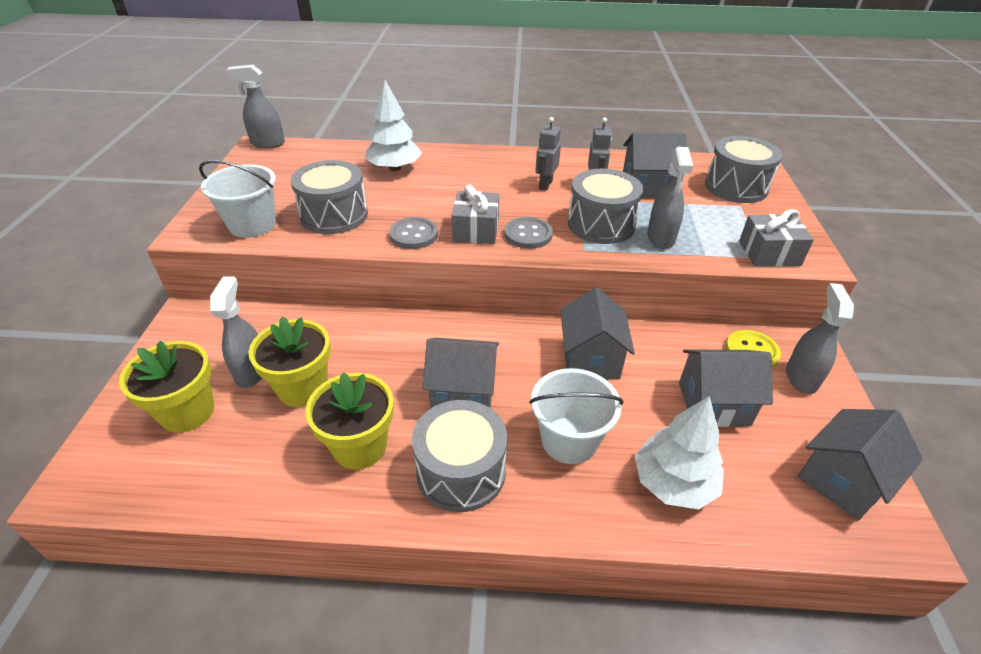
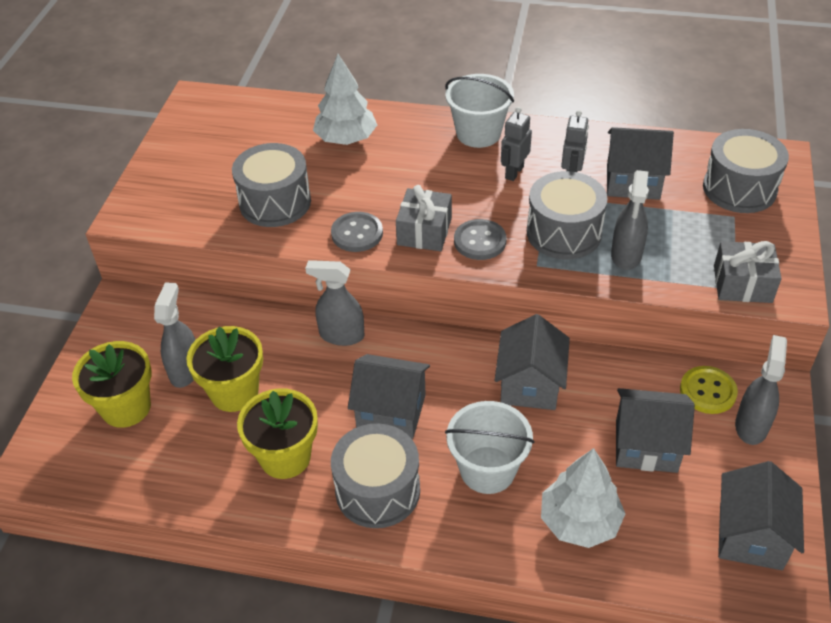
camera: 10 degrees right, 5 degrees up
(252, 225) = (190, 209): white bucket -> white bucket (478, 133)
(267, 143) = (206, 94): grey spray bottle -> grey spray bottle (341, 335)
(842, 480) = (750, 536): grey house -> grey house turned 45 degrees counterclockwise

